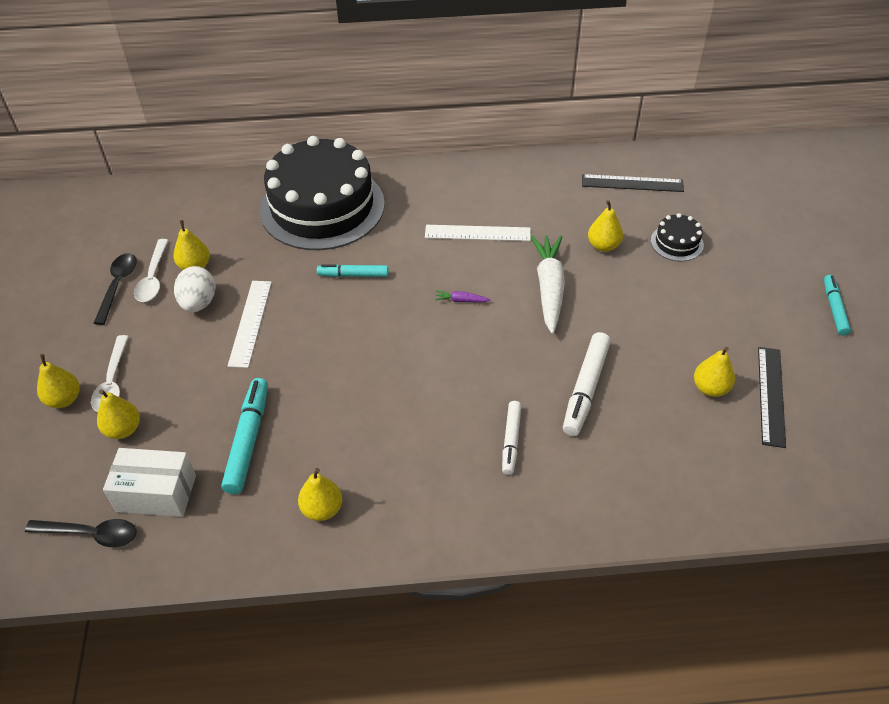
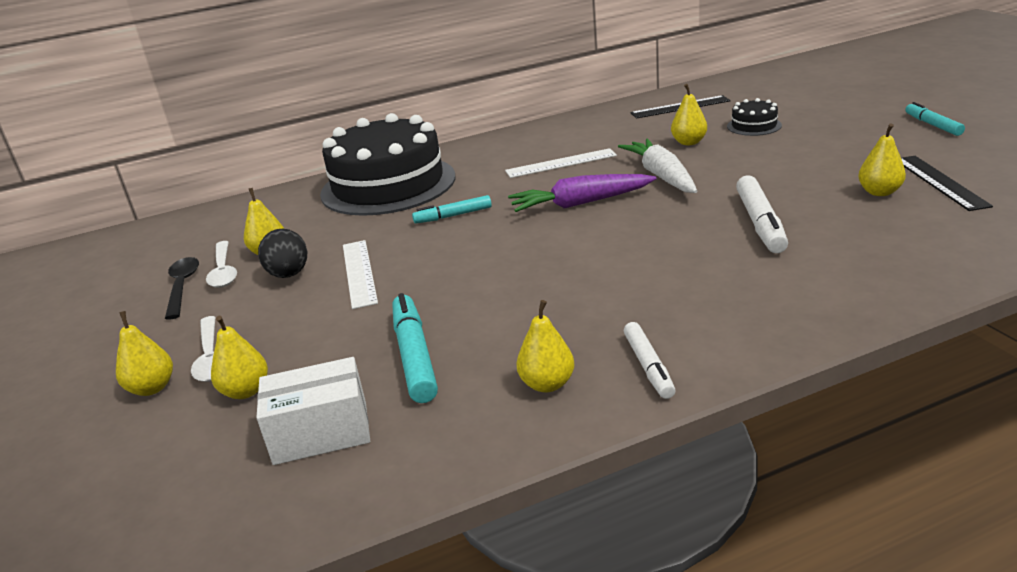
camera: 15 degrees left, 20 degrees down
(91, 534) = (248, 497): black spoon -> none
(199, 303) = (289, 274): white egg -> black egg
(461, 300) = (580, 203): purple carrot -> purple carrot, size x2.43
(511, 441) = (719, 275): white marker -> white marker (648, 366)

